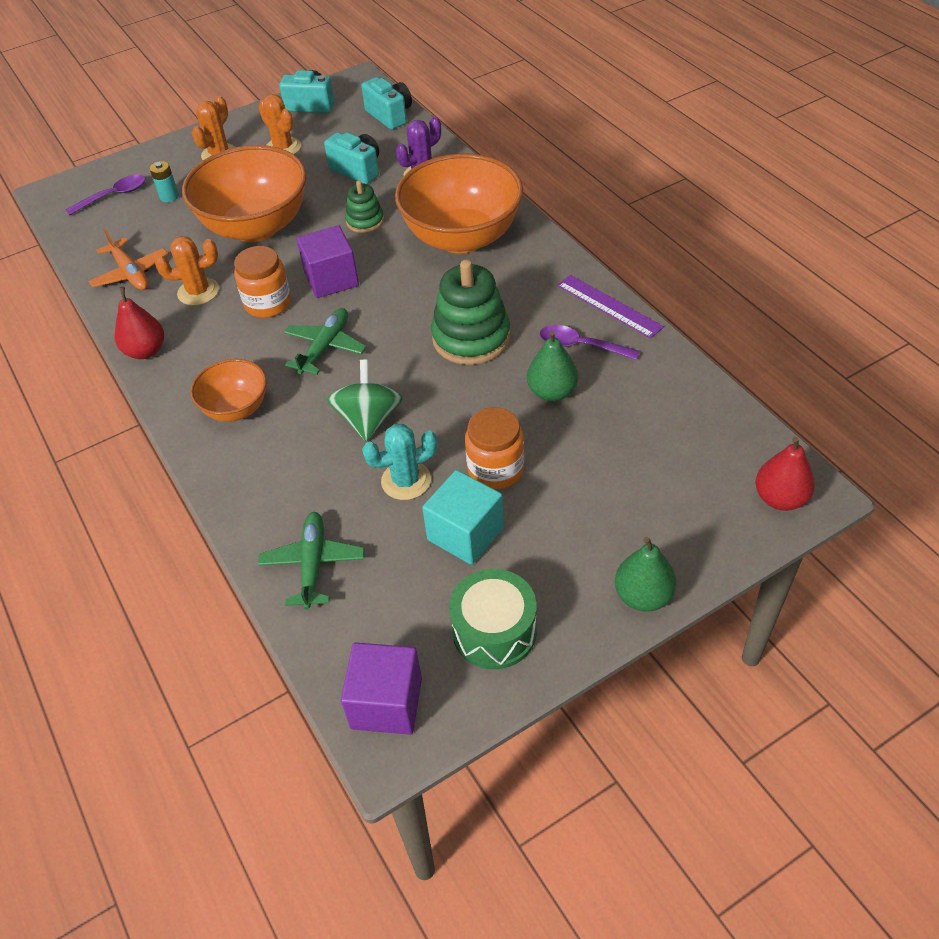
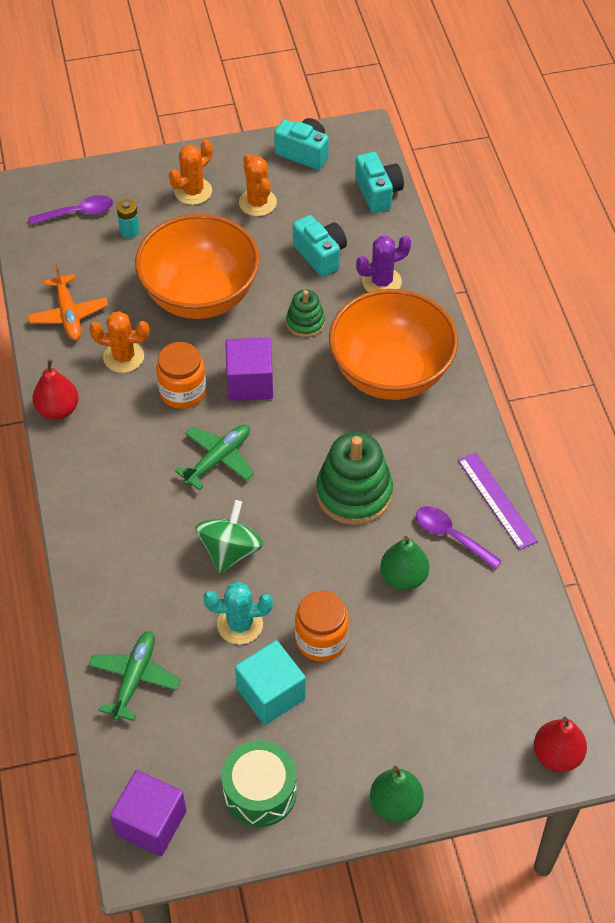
camera: 15 degrees right, 5 degrees up
(236, 408) = (119, 499): orange bowl -> none

